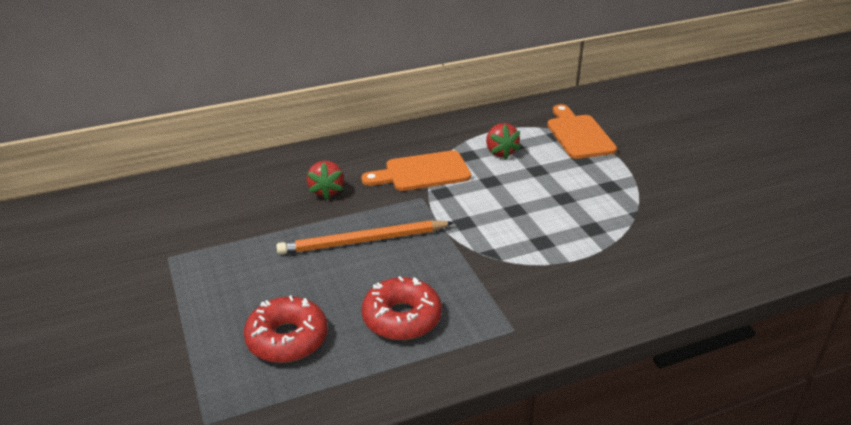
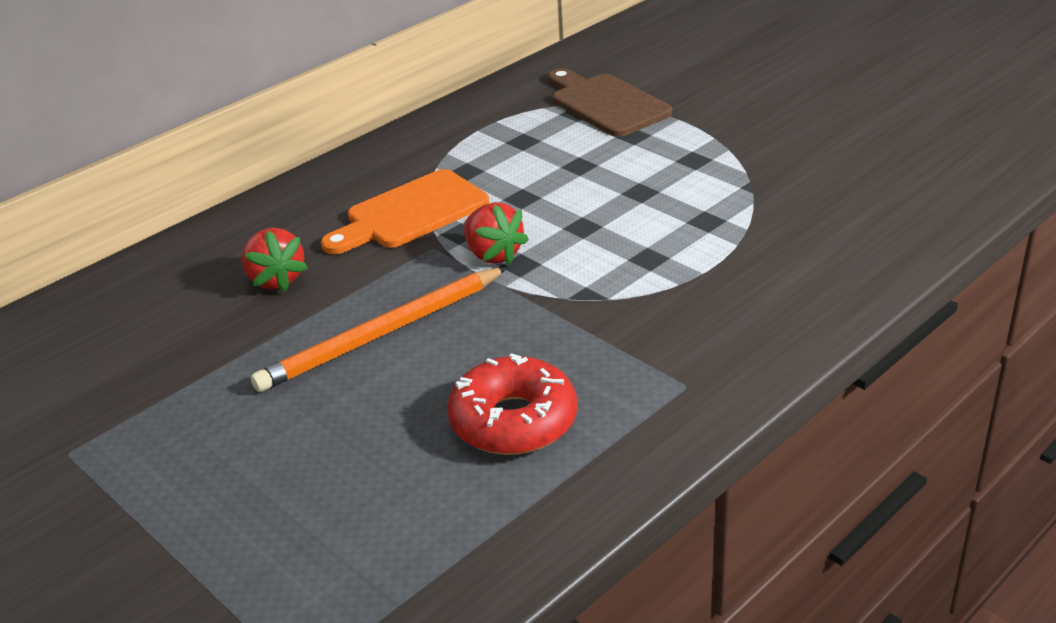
camera: 20 degrees left, 0 degrees up
(287, 339) = (354, 508): red donut -> none
(500, 152) = (510, 155): red strawberry -> red strawberry (493, 255)
(578, 134) = (605, 104): orange cutting board -> brown cutting board

